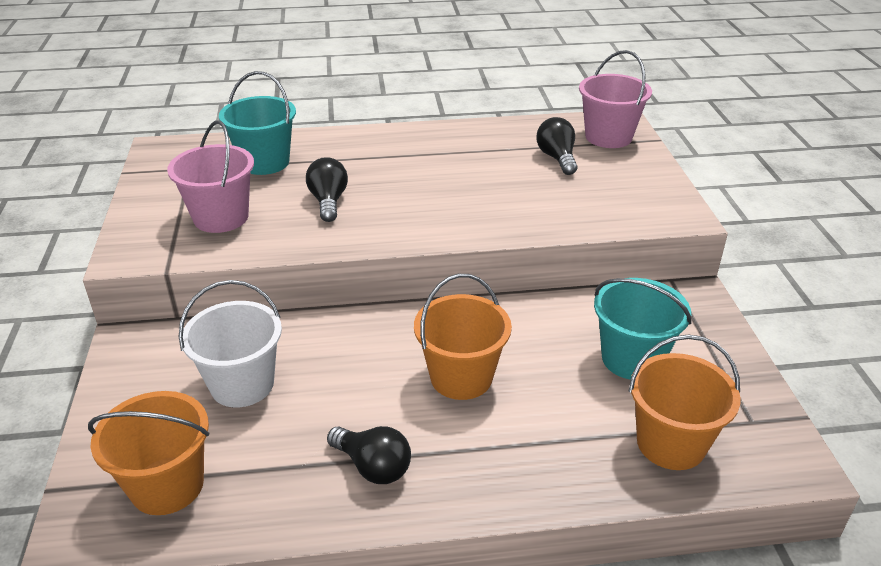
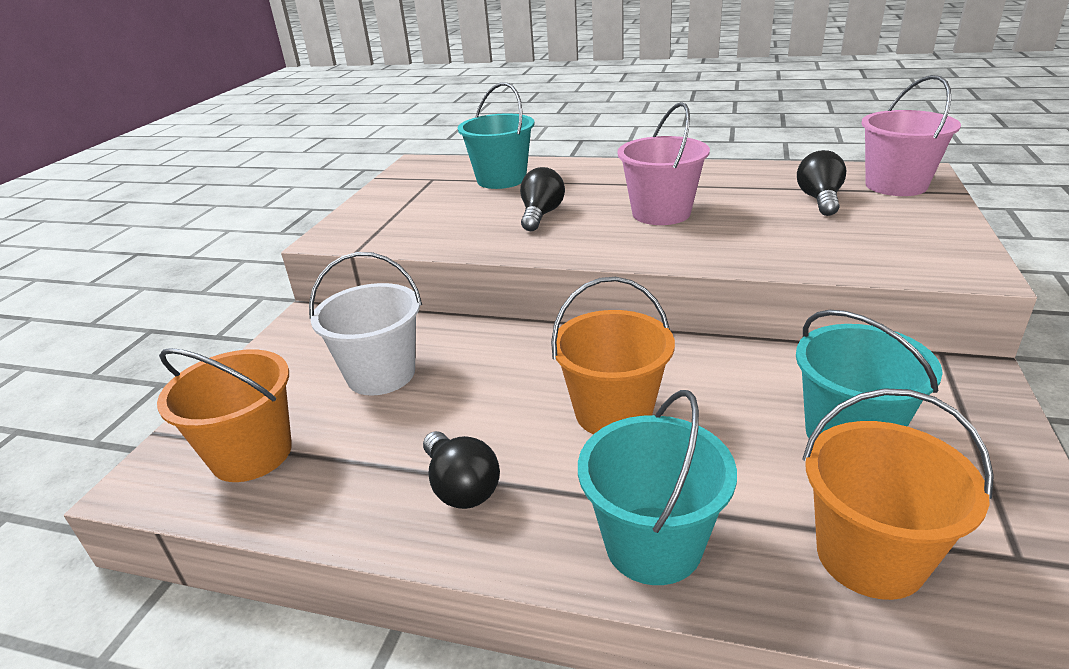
camera: 25 degrees right, 5 degrees down
(221, 217) = (432, 217): pink bucket -> pink bucket (661, 213)
(535, 473) = (653, 544): none -> turquoise bucket

